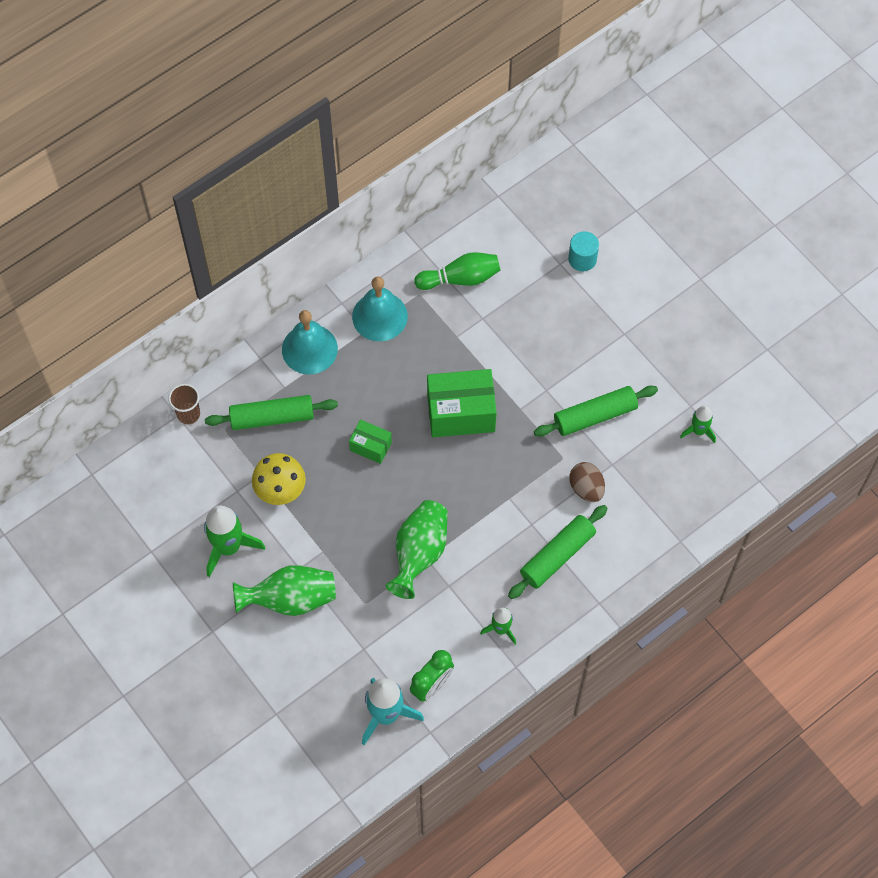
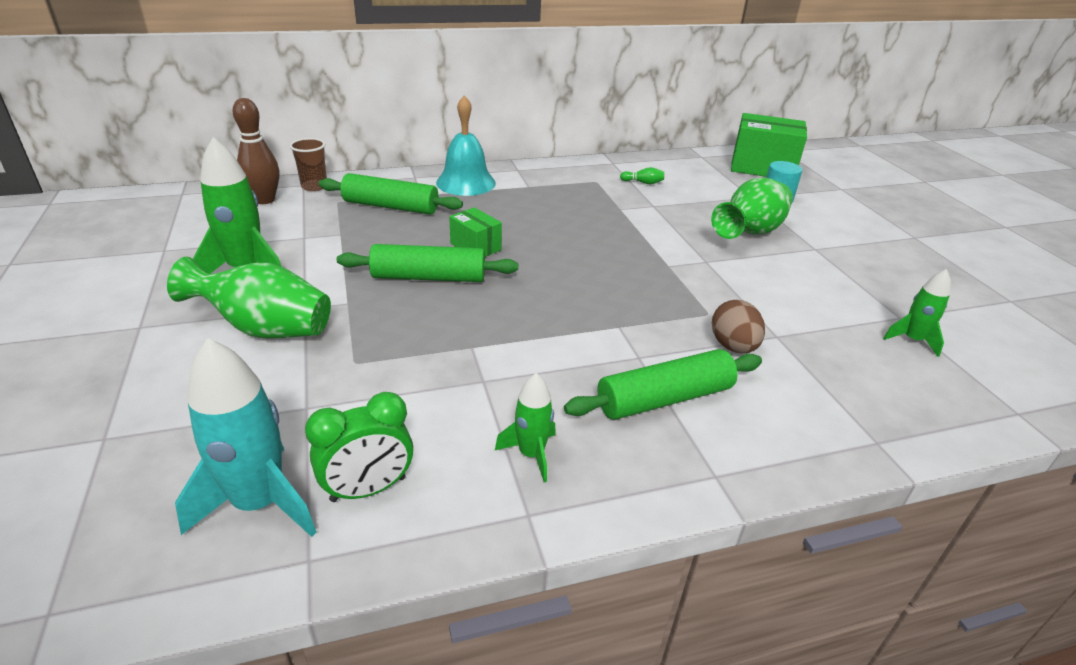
camera: 20 degrees right, 30 degrees down
(165, 453) = (264, 200): none -> brown bowling pin
(280, 490) = (349, 248): yellow mushroom -> none
(379, 316) = (548, 182): turquoise bell -> none
(419, 553) = (466, 339): green vase -> green vase (750, 232)
(460, 278) = (643, 183): green bowling pin -> green bowling pin, size x0.48
(461, 413) = (595, 251): green box -> green box (762, 167)
(595, 416) = (763, 293): green rolling pin -> green rolling pin (429, 277)

